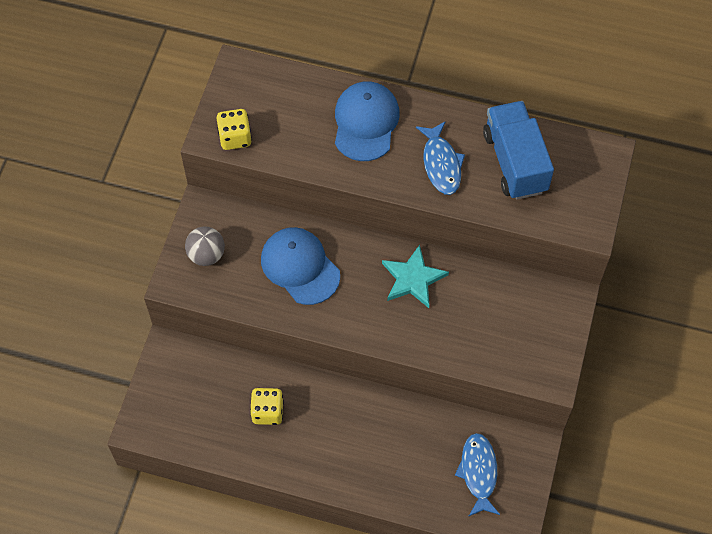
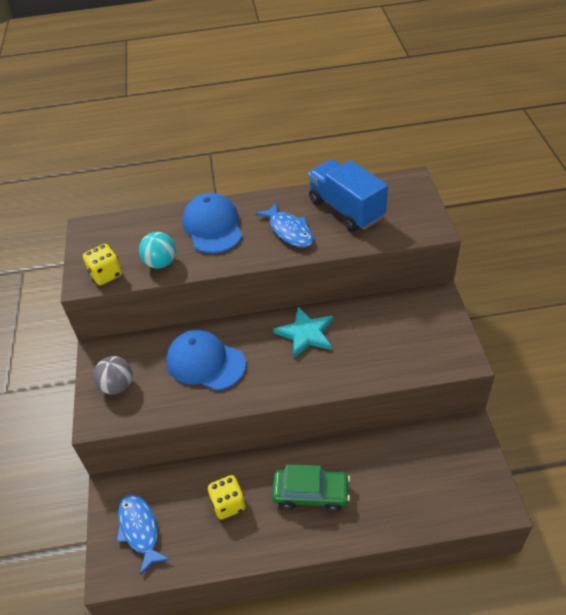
camera: 20 degrees left, 15 degrees down
(294, 147) = (161, 263): none -> turquoise ball
(348, 437) = (311, 493): none -> green car
(478, 473) = (439, 473): blue fish -> blue fish (140, 530)

